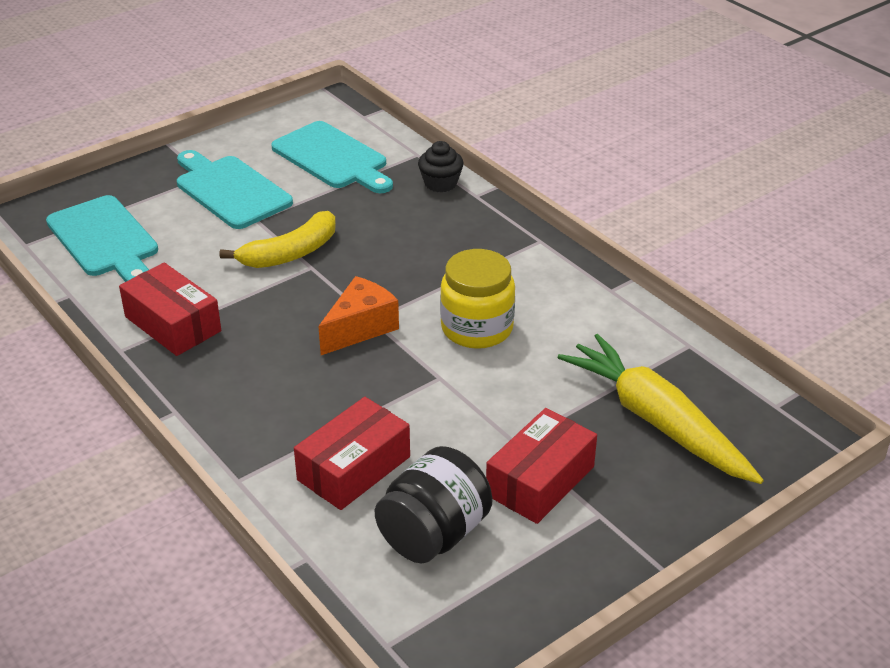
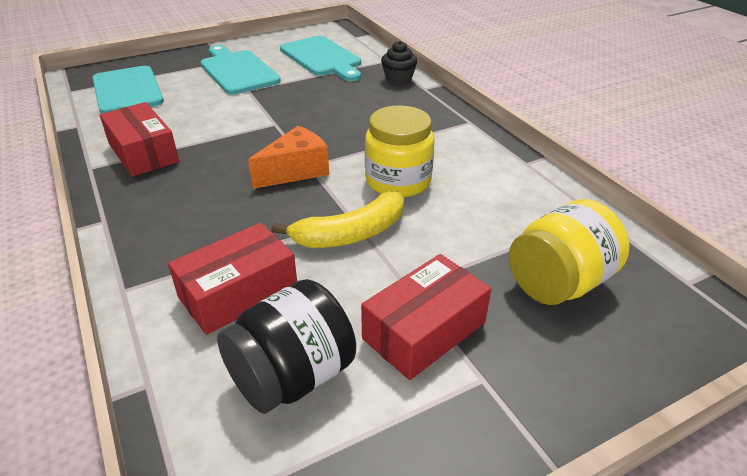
camera: 10 degrees right, 0 degrees up
(290, 253) = (263, 113): yellow banana -> yellow banana (351, 234)
(657, 421) = (559, 283): yellow carrot -> yellow jar

